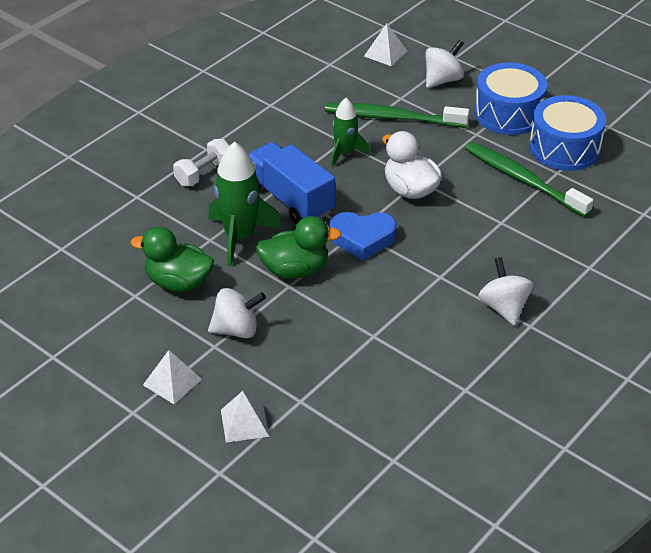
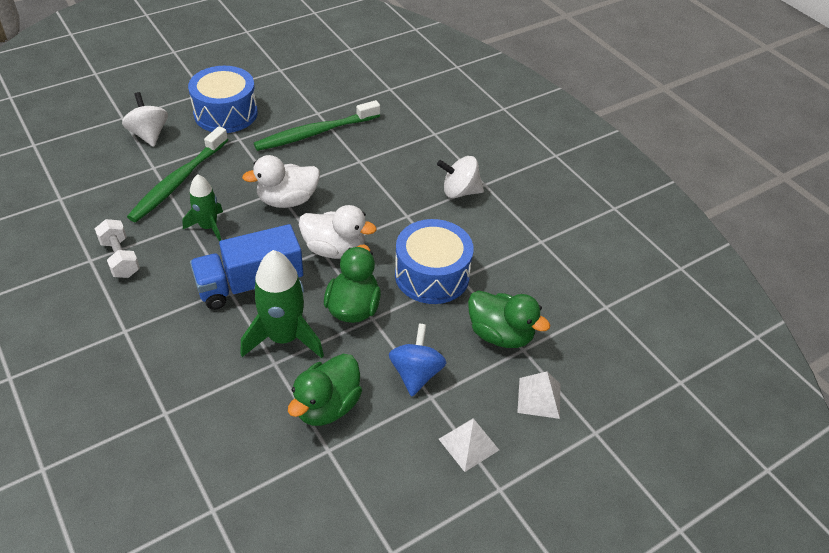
camera: 75 degrees left, 5 degrees up
(204, 173) = (165, 343): white dumbbell -> white dumbbell (120, 258)
(236, 330) = (416, 373): white spinning top -> blue spinning top
(311, 380) = (500, 334): none -> green duck
(362, 239) = (335, 249): blue heart -> white duck
(385, 53) = (77, 157): white pyramid -> none
(564, 148) = (291, 99): blue drum -> blue drum (432, 275)

